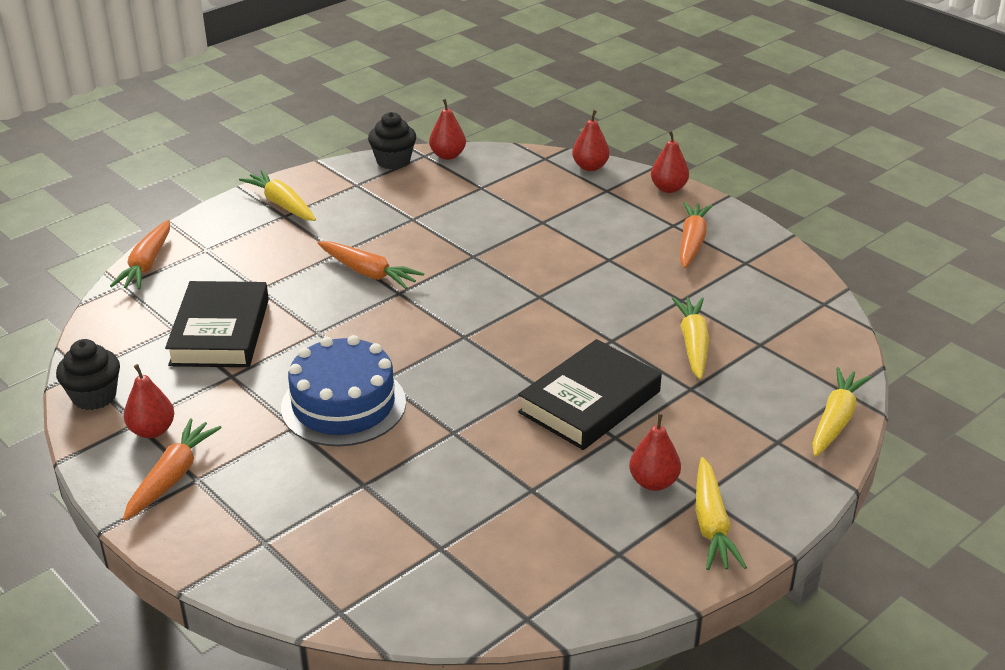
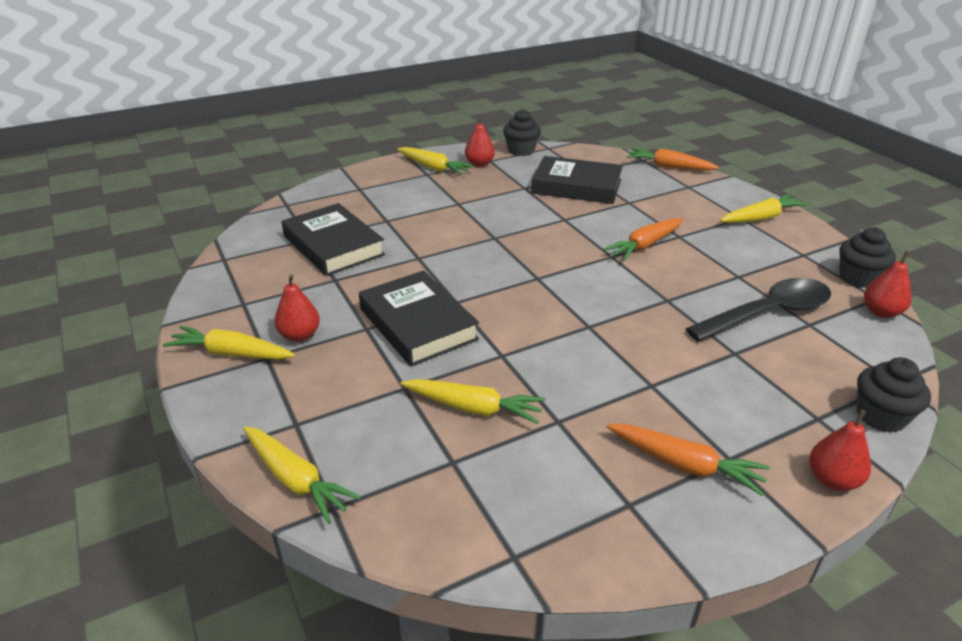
camera: 105 degrees right, 0 degrees up
(172, 477) = (433, 168): orange carrot -> yellow carrot
(343, 405) = (472, 221): blue cake -> none
(451, 516) = (333, 245): none -> black book
(473, 205) = (768, 313): none -> black spoon
(590, 167) = (880, 416): red pear -> black cupcake

